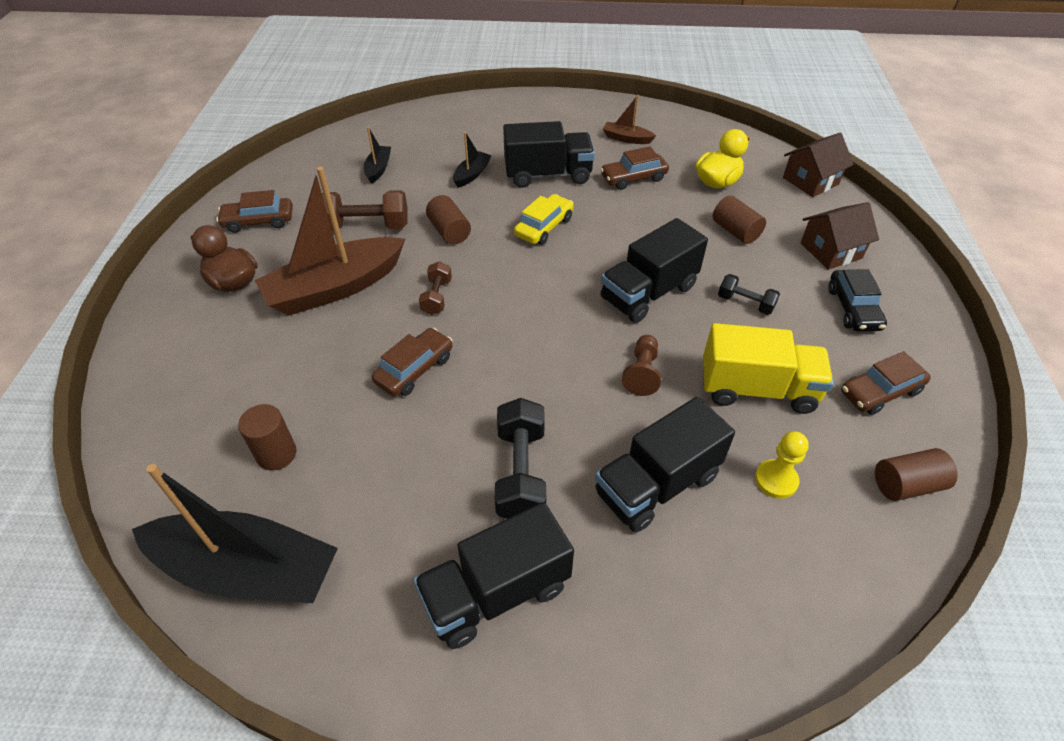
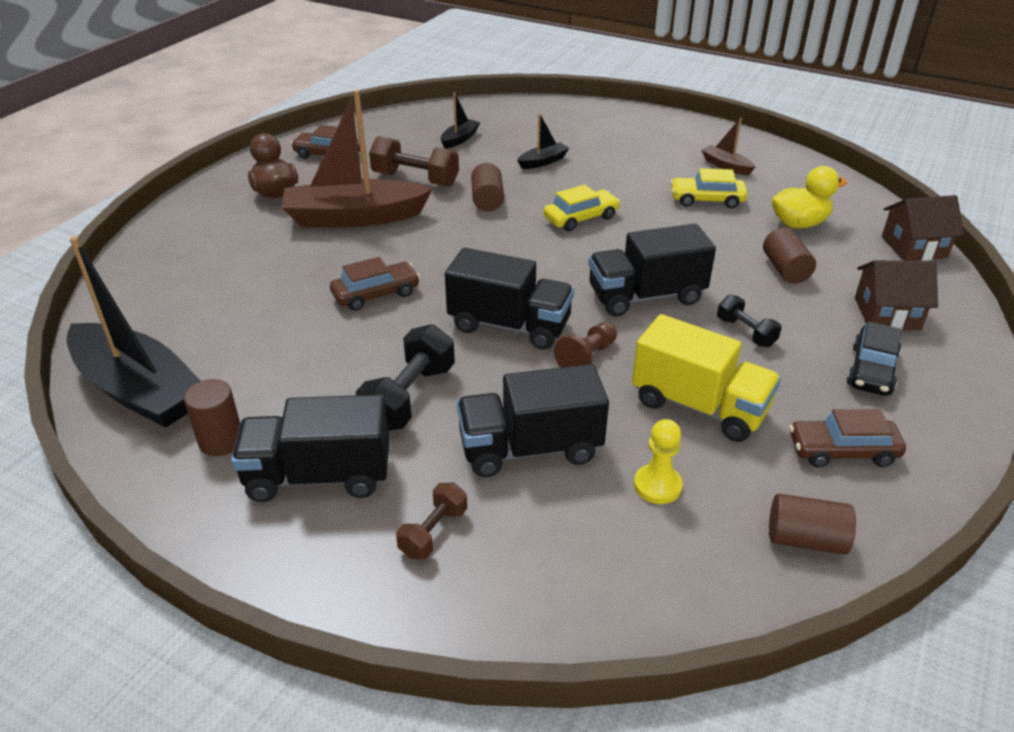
camera: 25 degrees right, 10 degrees down
(276, 454) = (219, 320): brown cylinder -> brown cylinder (221, 441)
(437, 297) = (437, 246): brown dumbbell -> brown dumbbell (433, 532)
(548, 175) = (618, 178): black truck -> black truck (509, 325)
(633, 178) = (707, 200): brown car -> yellow car

